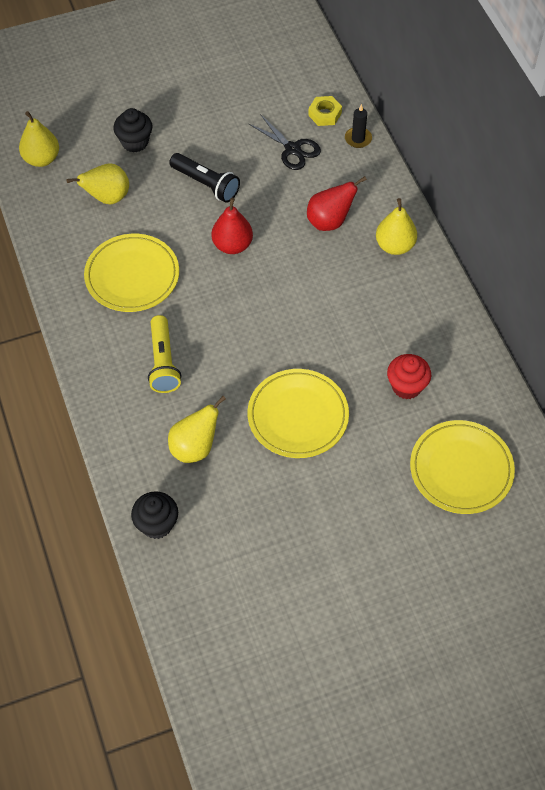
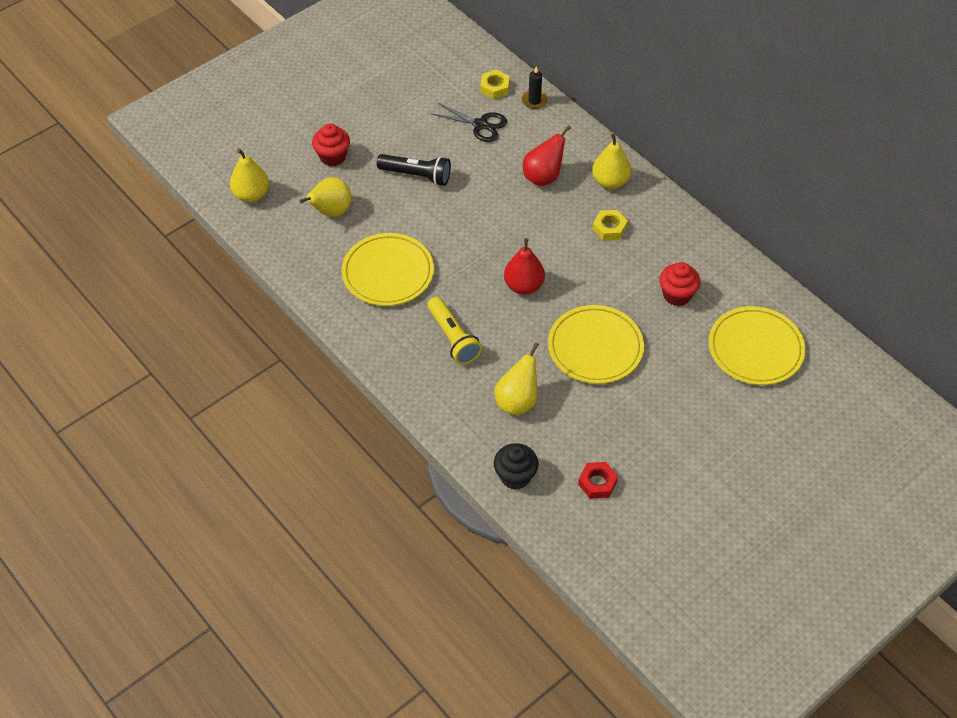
camera: 20 degrees left, 5 degrees down
(135, 142) = (333, 157): black cupcake -> red cupcake
(232, 245) = (466, 221): red pear -> red pear (524, 286)
(233, 558) = (597, 483): none -> red nut
(371, 295) = (609, 228): none -> yellow nut

